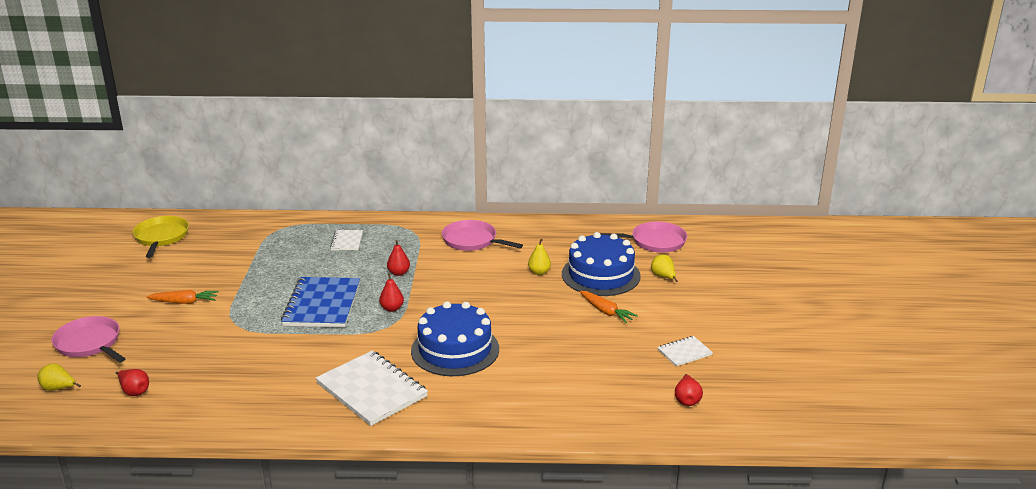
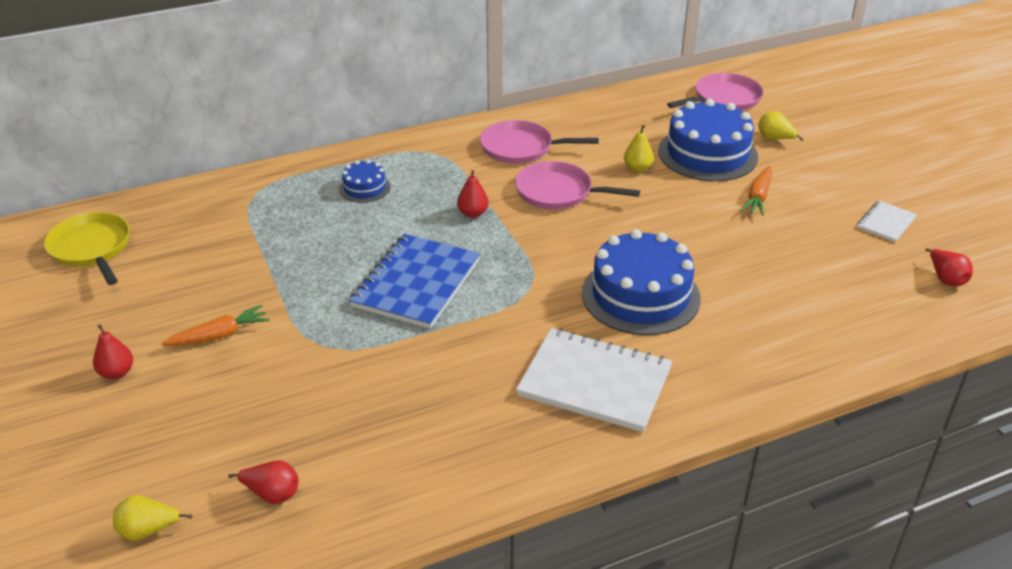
camera: 25 degrees left, 10 degrees up
(89, 343) = (131, 442): pink pan -> pink pan (558, 192)
(322, 304) = (416, 283): blue notebook -> blue notebook turned 45 degrees clockwise
(347, 241) = (364, 188): white notebook -> blue cake
(392, 308) = (511, 263): red pear -> red pear (117, 373)
(606, 312) = (758, 197): orange carrot -> orange carrot turned 90 degrees clockwise

